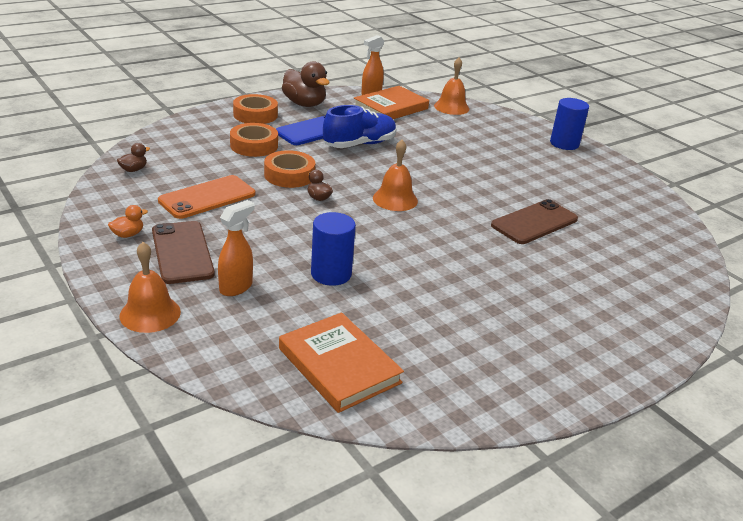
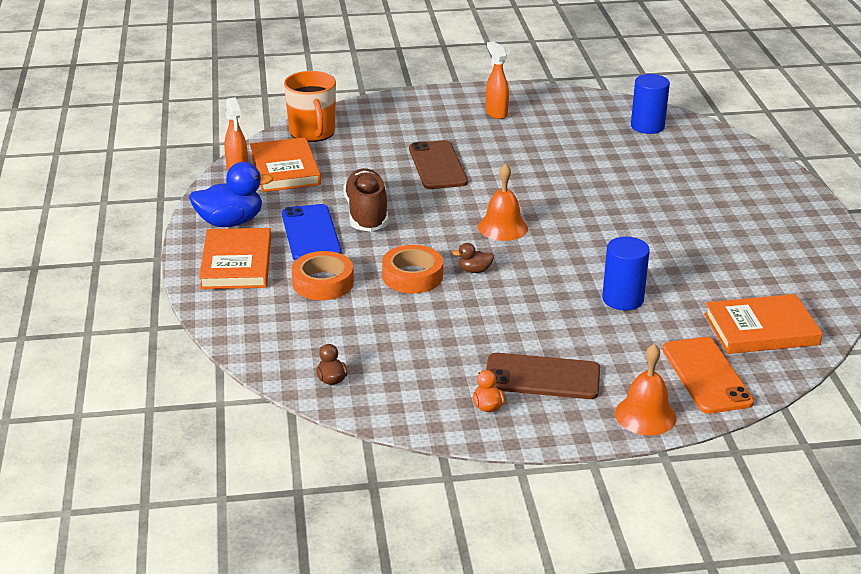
camera: 60 degrees left, 0 degrees up
(207, 197) = (433, 340): orange phone -> orange phone (706, 375)
(236, 287) = (622, 357): orange spray bottle -> orange spray bottle (496, 113)
(255, 115) = (236, 263): orange tape -> orange book
(304, 104) = (230, 222): brown duck -> blue duck
(359, 144) = (367, 214): blue shoe -> brown shoe
(451, 107) = (312, 132): orange bell -> orange mug
(534, 222) = (586, 169): brown phone -> brown phone (437, 165)
(564, 144) = (444, 101): blue cylinder -> blue cylinder (647, 126)

